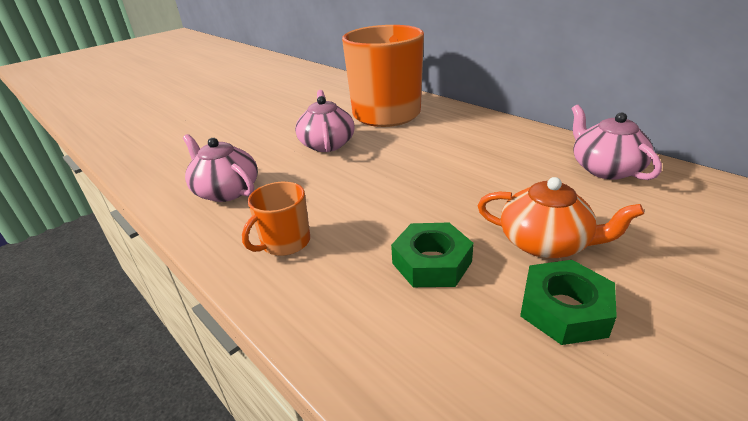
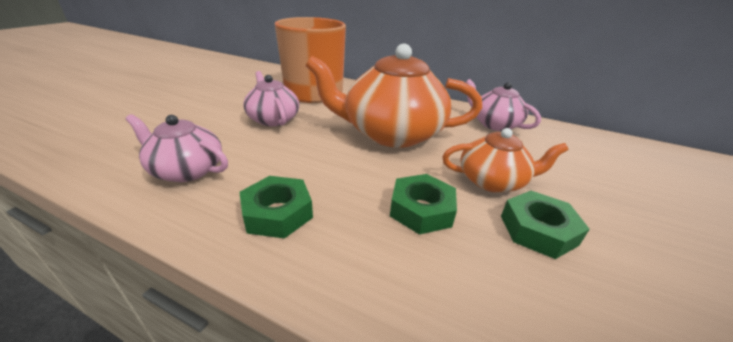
camera: 25 degrees left, 0 degrees up
(285, 242) = (277, 213): orange mug -> green nut
(450, 170) = (391, 133): none -> orange teapot

